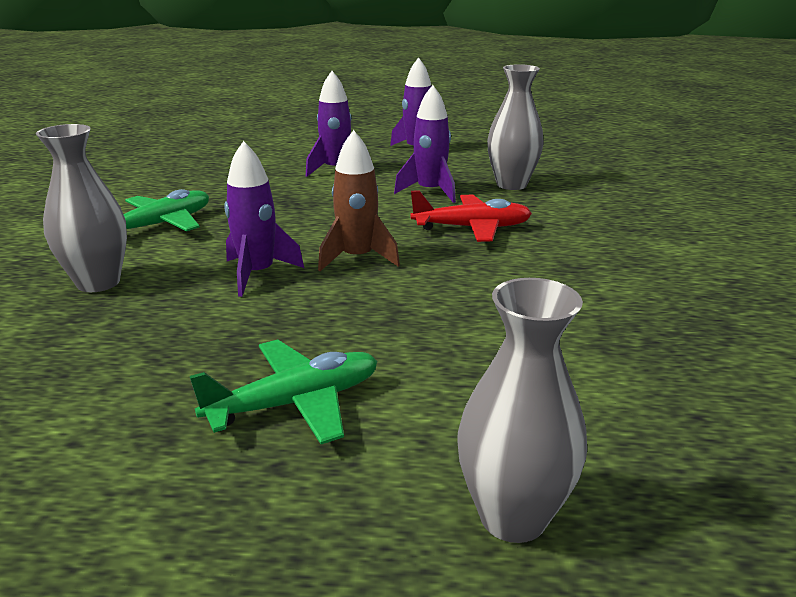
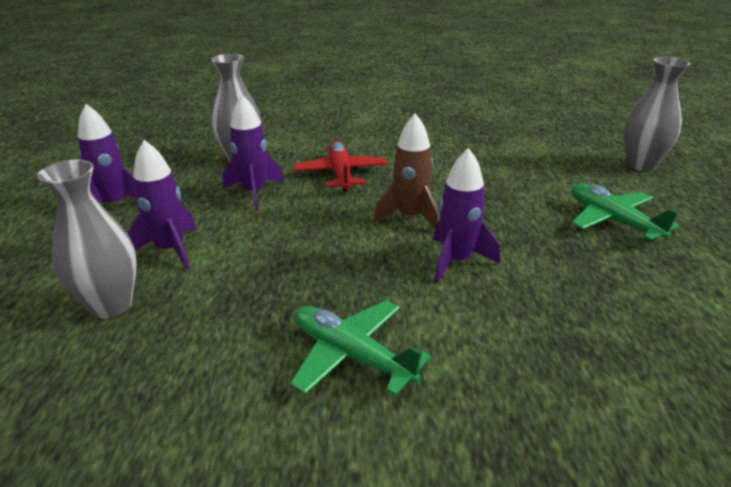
camera: 95 degrees left, 5 degrees up
(98, 282) = (515, 359): grey vase -> grey vase (111, 305)

